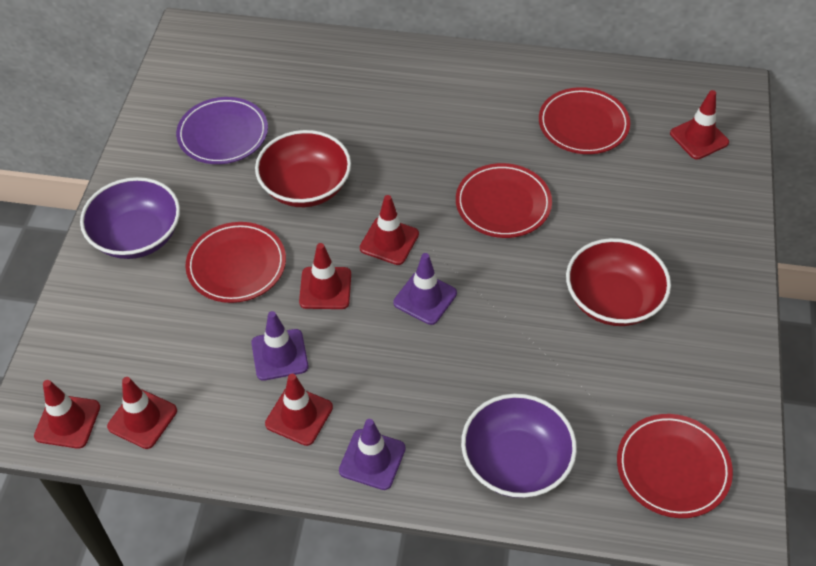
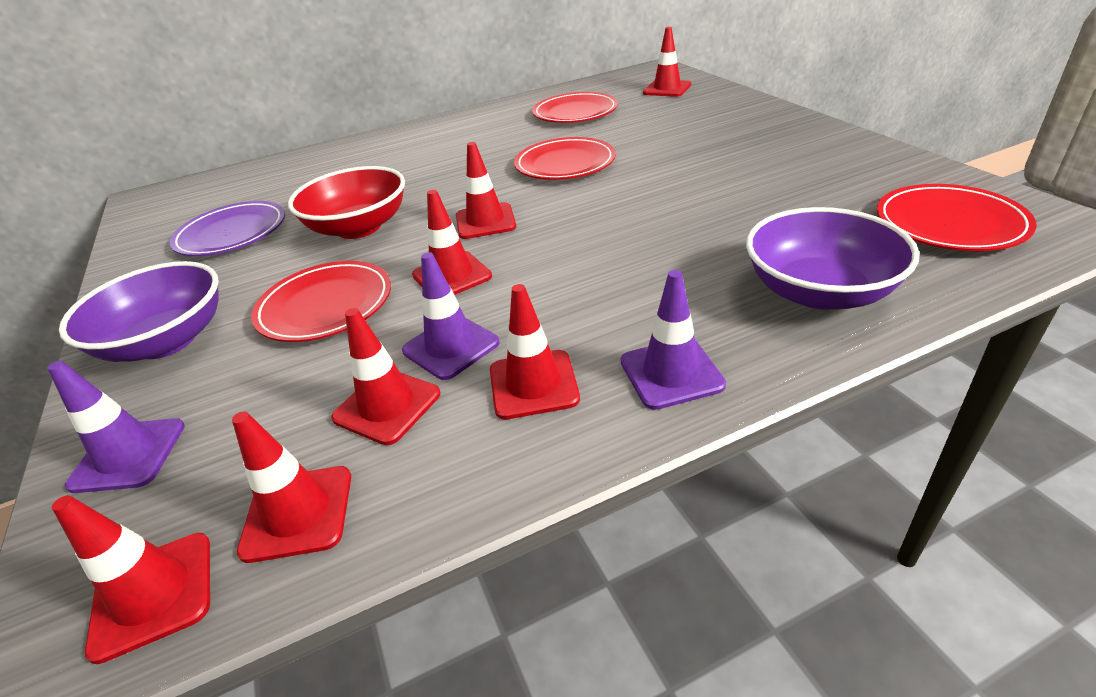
camera: 30 degrees left, 15 degrees down
(219, 377) = (387, 406): none -> red traffic cone
(425, 298) = (566, 236): purple traffic cone -> purple traffic cone (128, 455)
(613, 300) = (732, 168): red bowl -> none

